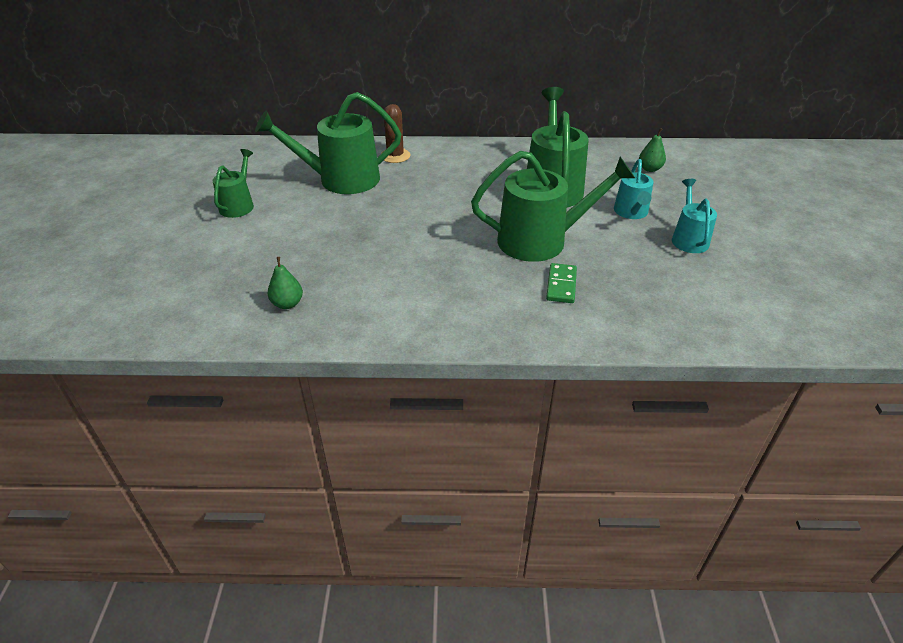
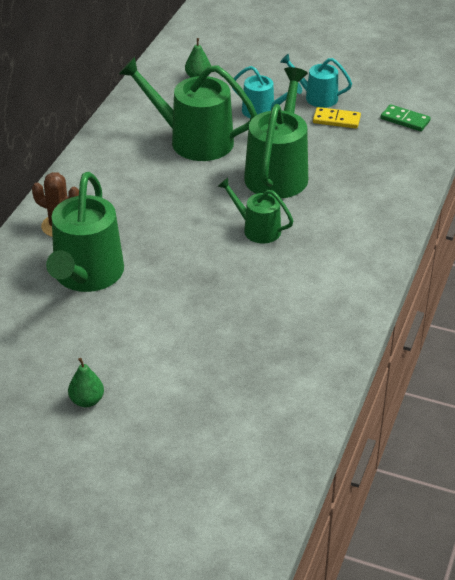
camera: 70 degrees left, 0 degrees up
(238, 205) = (92, 363): green watering can -> green watering can (257, 229)
(287, 304) = (299, 345): green pear -> green pear (87, 400)
(561, 285) = (346, 180): green domino -> green domino (405, 120)
(661, 259) = (336, 120): none -> yellow domino

